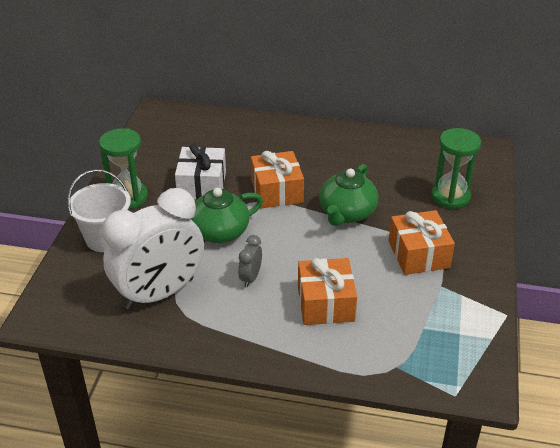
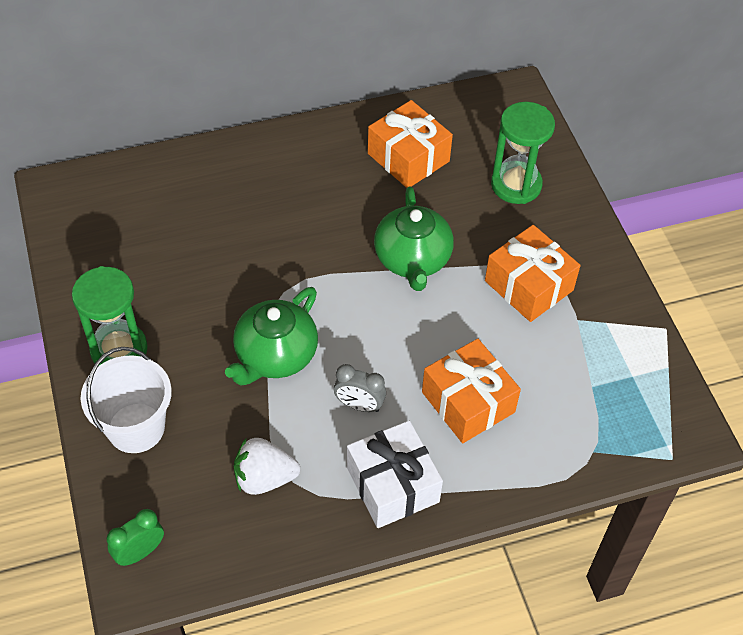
camera: 30 degrees left, 15 degrees up
(55, 302) = (140, 552): none -> green clock
(159, 293) = (264, 478): white clock -> white strawberry
(202, 185) = (204, 290): white gift -> white gift (392, 485)
(250, 278) = (359, 405): grey clock -> grey clock turned 60 degrees counterclockwise
(277, 191) = (306, 260): orange gift -> orange gift (408, 157)

